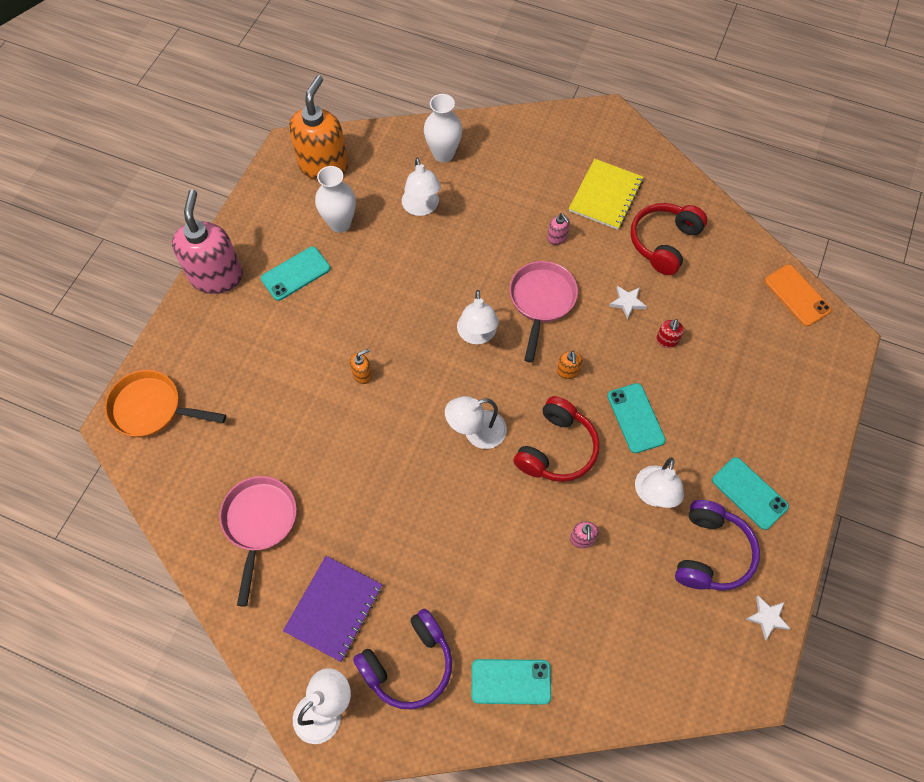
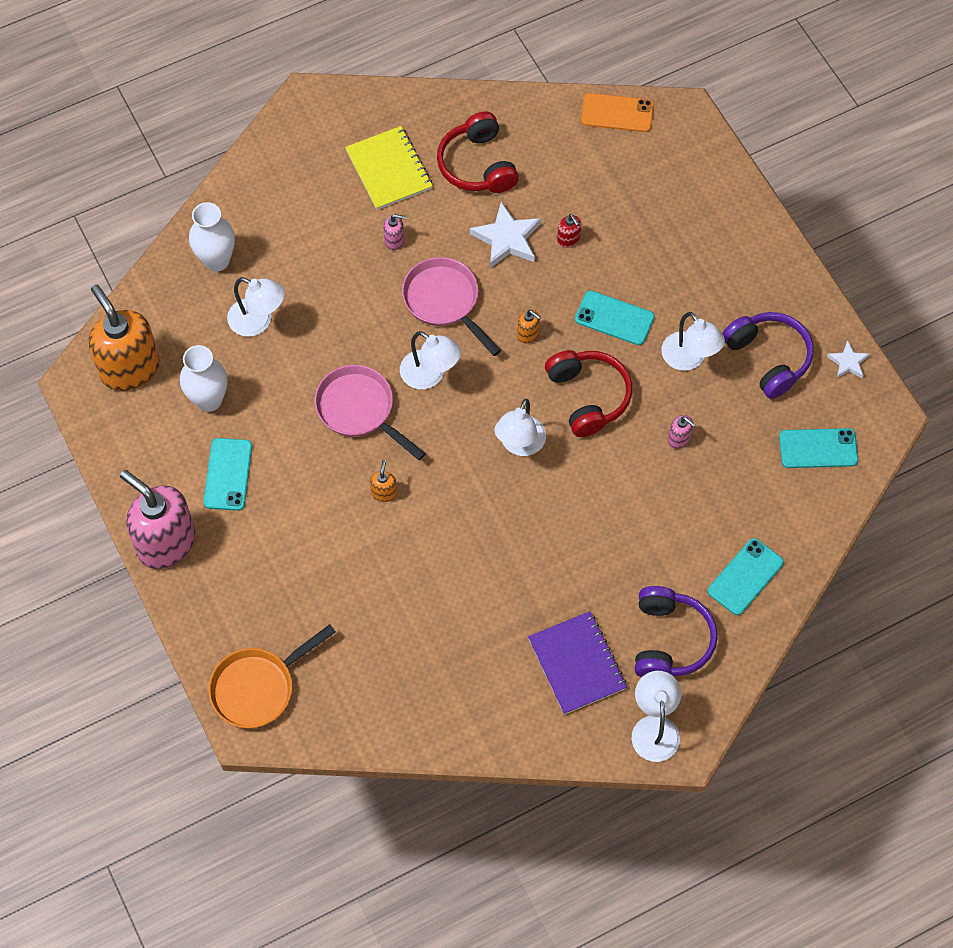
camera: 50 degrees left, 0 degrees up
(259, 523) = (451, 671): pink pan -> pink pan (359, 410)
(627, 302) = (507, 239): white star -> white star, size x1.78
(749, 493) = (746, 292): turquoise phone -> turquoise phone (818, 448)

